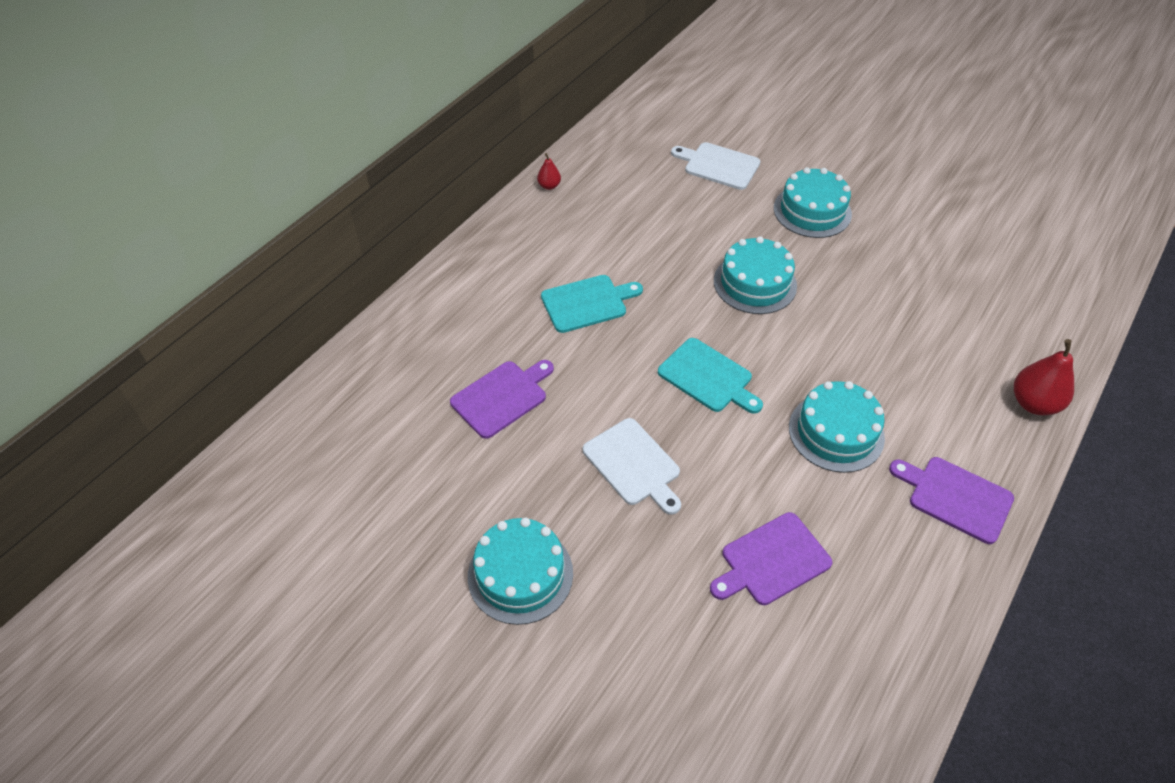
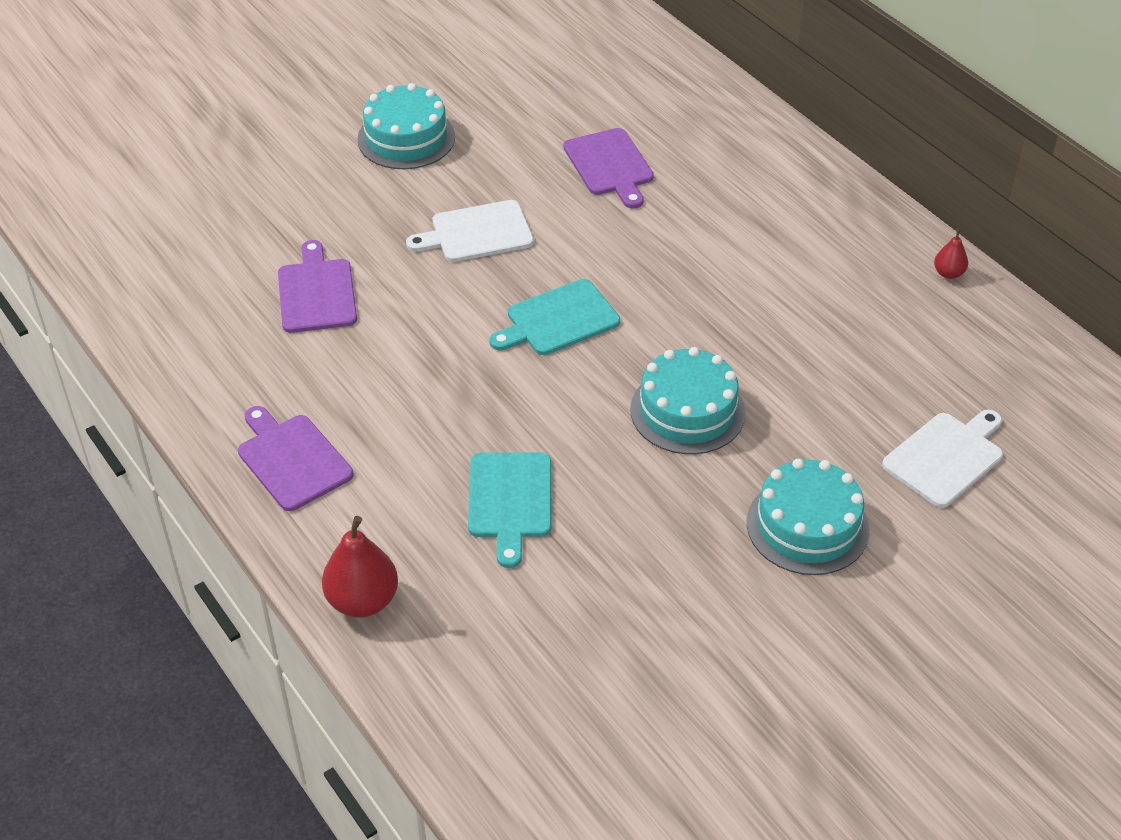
camera: 110 degrees right, 5 degrees down
(587, 303) = (717, 256): turquoise cutting board -> turquoise cutting board (510, 500)
(836, 432) = (428, 396): turquoise cake -> none
(955, 497) = (292, 459): purple cutting board -> purple cutting board turned 90 degrees counterclockwise

